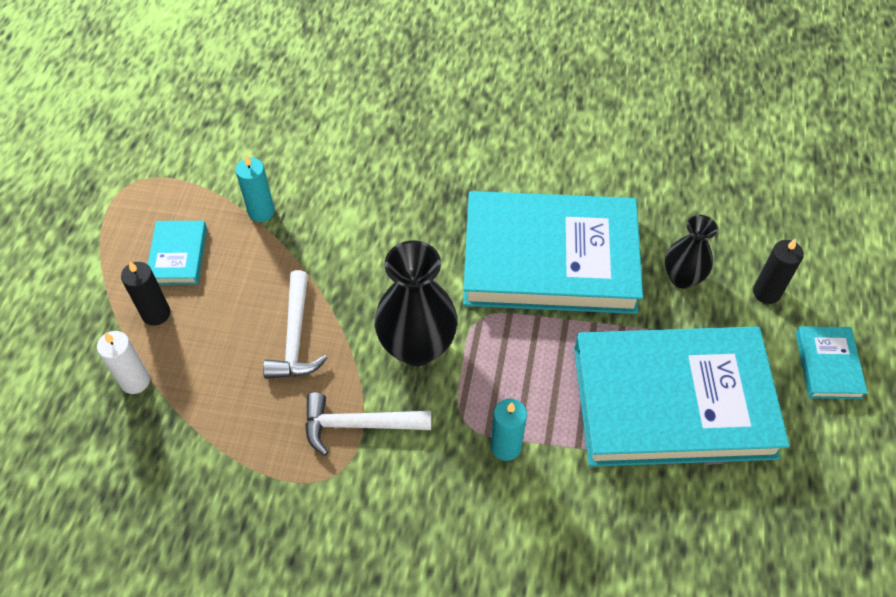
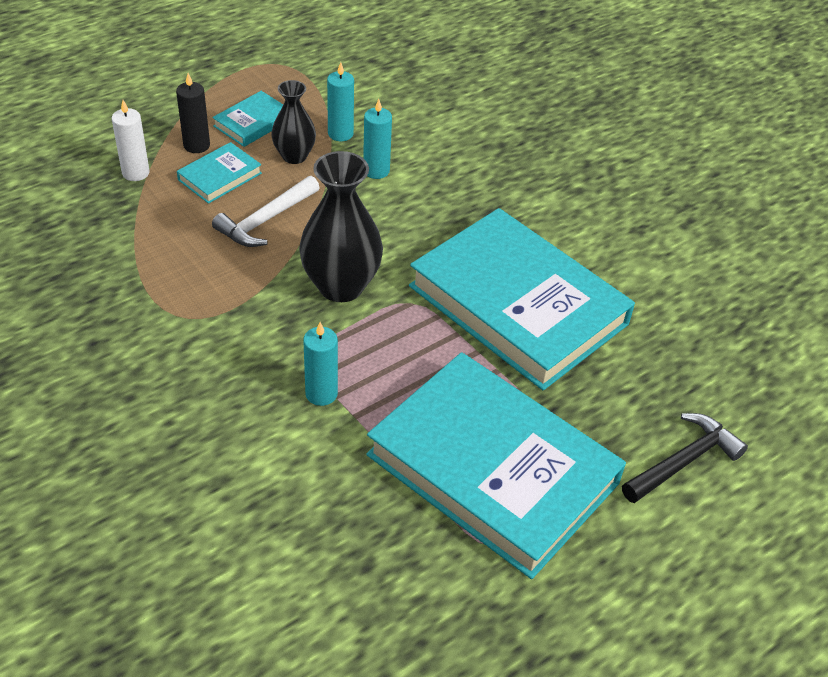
camera: 40 degrees right, 10 degrees down
(327, 224) = (376, 171): none -> turquoise candle
(359, 425) = (238, 301): white hammer -> none
(682, 278) = (617, 396): black vase -> black vase (294, 156)
(766, 292) = (683, 461): black candle -> black hammer
(828, 365) = (672, 554): turquoise book -> turquoise book (220, 176)

